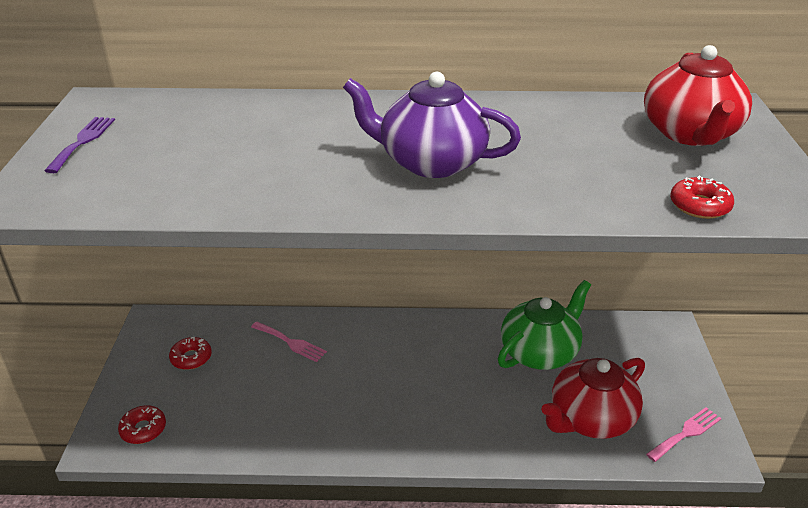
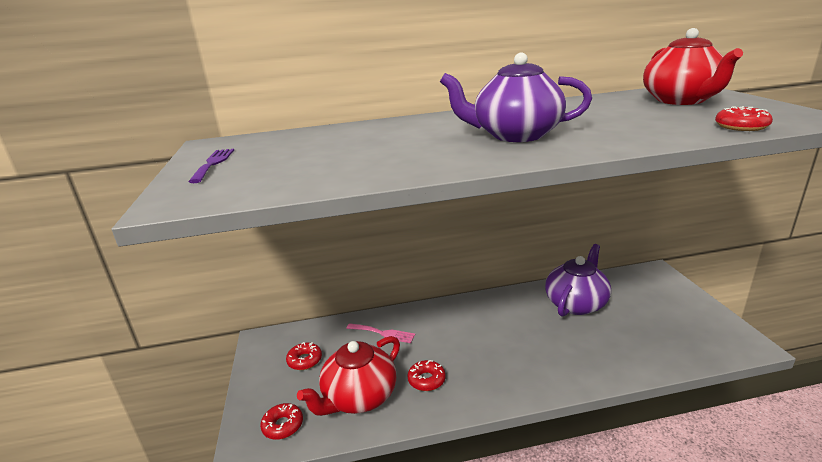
camera: 10 degrees left, 10 degrees down
(315, 411) = (426, 380): none -> red donut
(540, 352) = (576, 303): green teapot -> purple teapot
(590, 418) = (642, 341): red teapot -> red teapot (359, 397)
(686, 433) = (716, 336): pink fork -> none

